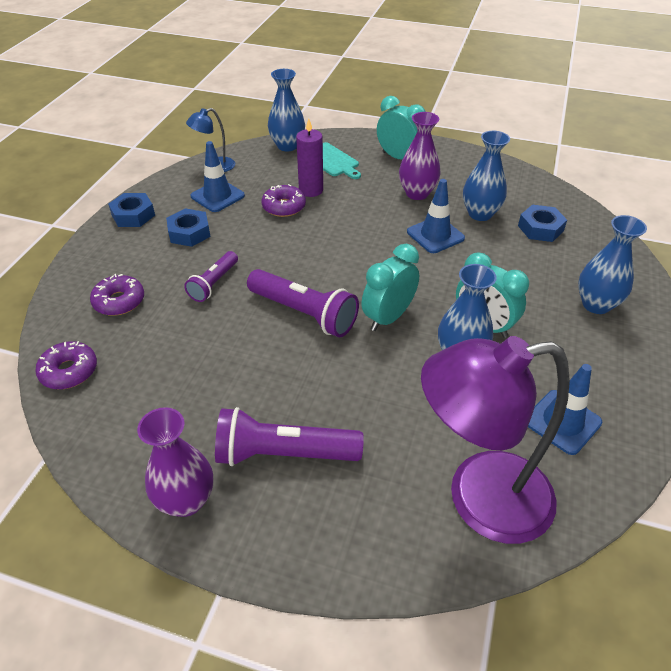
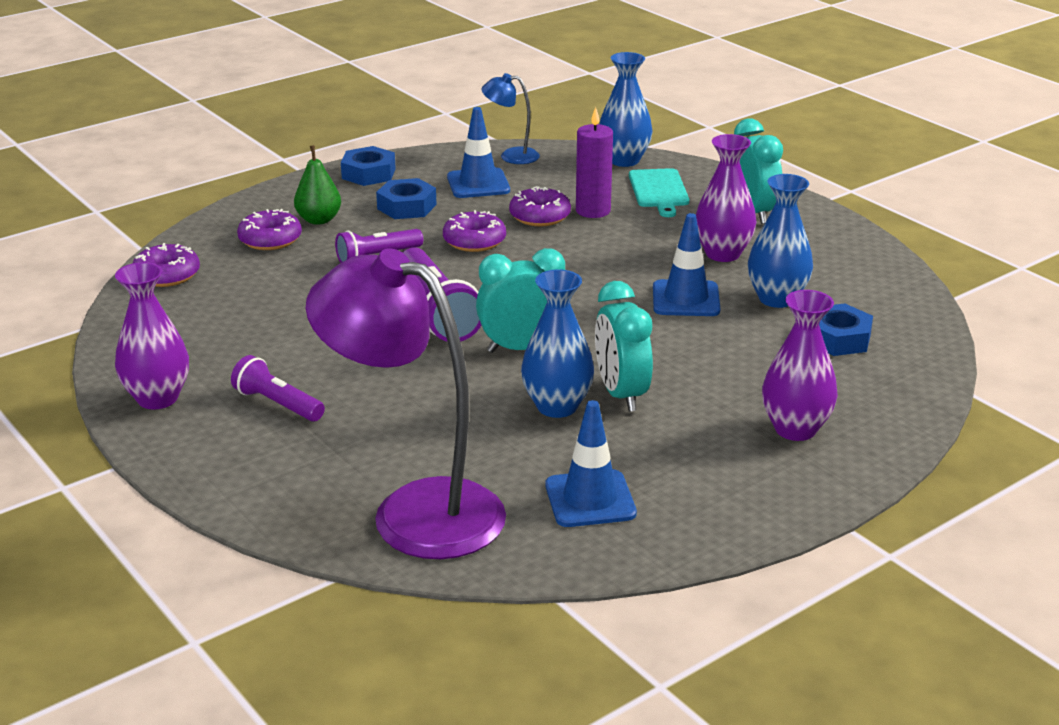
camera: 35 degrees right, 15 degrees down
(138, 269) = (319, 220): none -> green pear
(264, 243) = (474, 241): none -> purple donut
(284, 453) = (278, 404): purple flashlight -> purple flashlight, size x0.61
(596, 304) = (795, 429): blue vase -> purple vase

